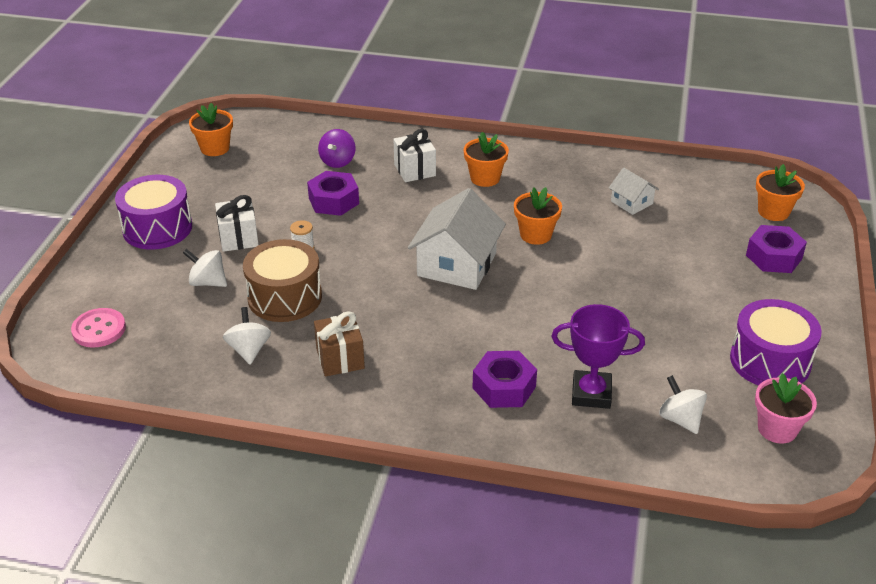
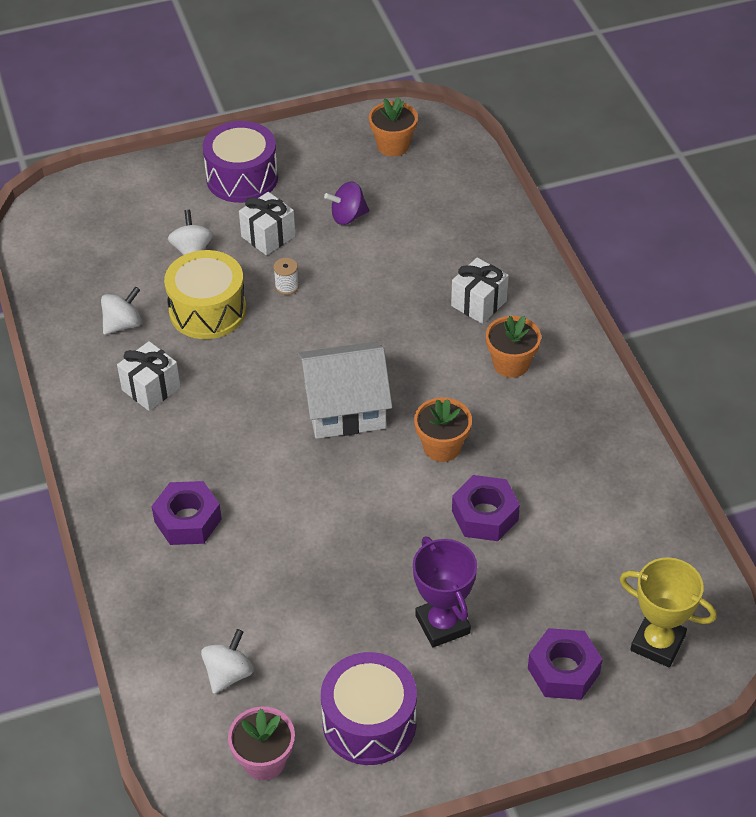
camera: 60 degrees right, 10 degrees up
(99, 329) = (86, 220): pink button -> none
(285, 297) = (207, 310): brown drum -> yellow drum
(334, 201) = (377, 270): purple nut -> purple nut (485, 515)
(338, 161) = (445, 240): purple spinning top -> purple spinning top (348, 216)
(340, 359) = (151, 389): brown gift -> white gift
(591, 393) = (221, 590): purple trophy -> purple trophy (442, 624)
(631, 202) = (567, 504): white house -> none
(773, 212) = (657, 643): orange flower pot -> yellow trophy

